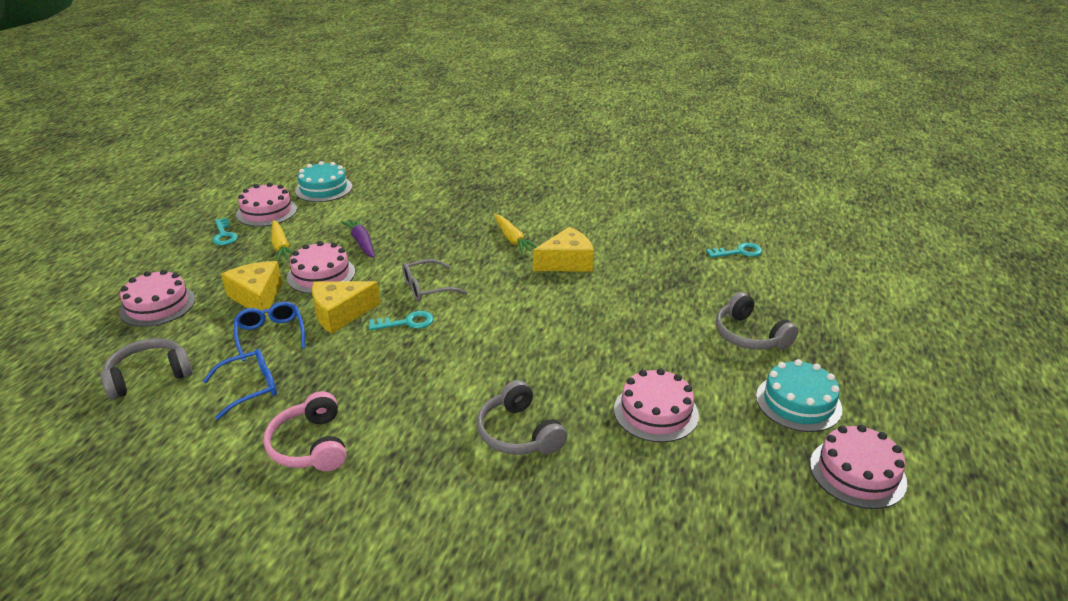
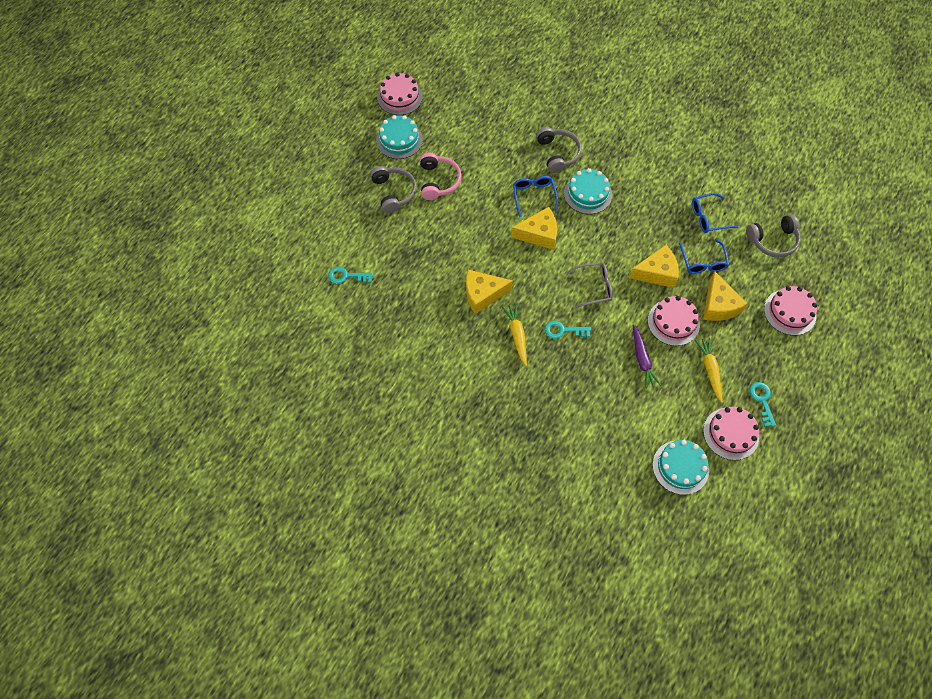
camera: 165 degrees left, 30 degrees up
(310, 445) = (669, 169): pink headphones -> pink headphones (438, 181)
(407, 322) = (611, 253): turquoise key -> turquoise key (563, 330)
(453, 384) = (587, 194): none -> turquoise cake
(516, 326) = (539, 234): none -> yellow cheese
(539, 367) = (534, 196): none -> blue glasses
(656, 412) = (479, 151): pink cake -> none

